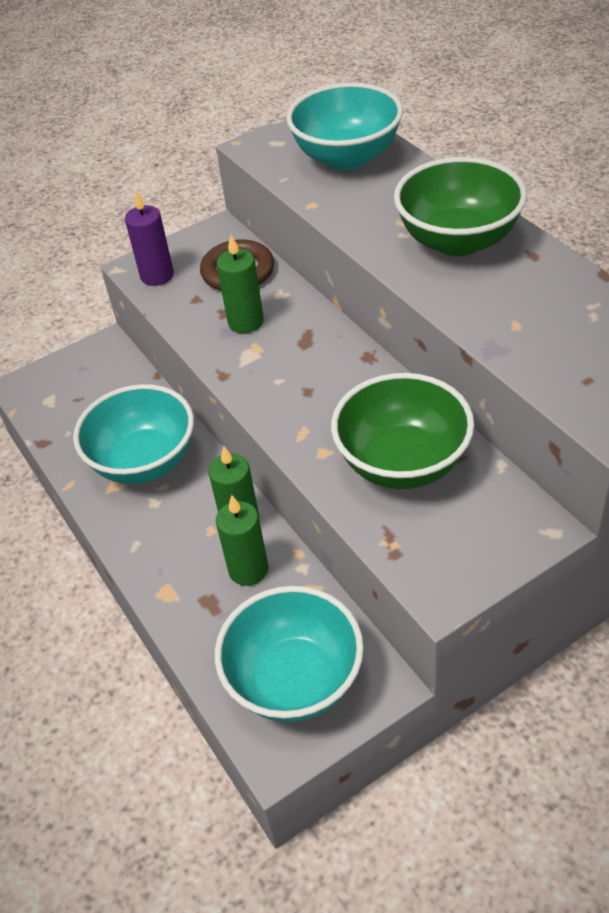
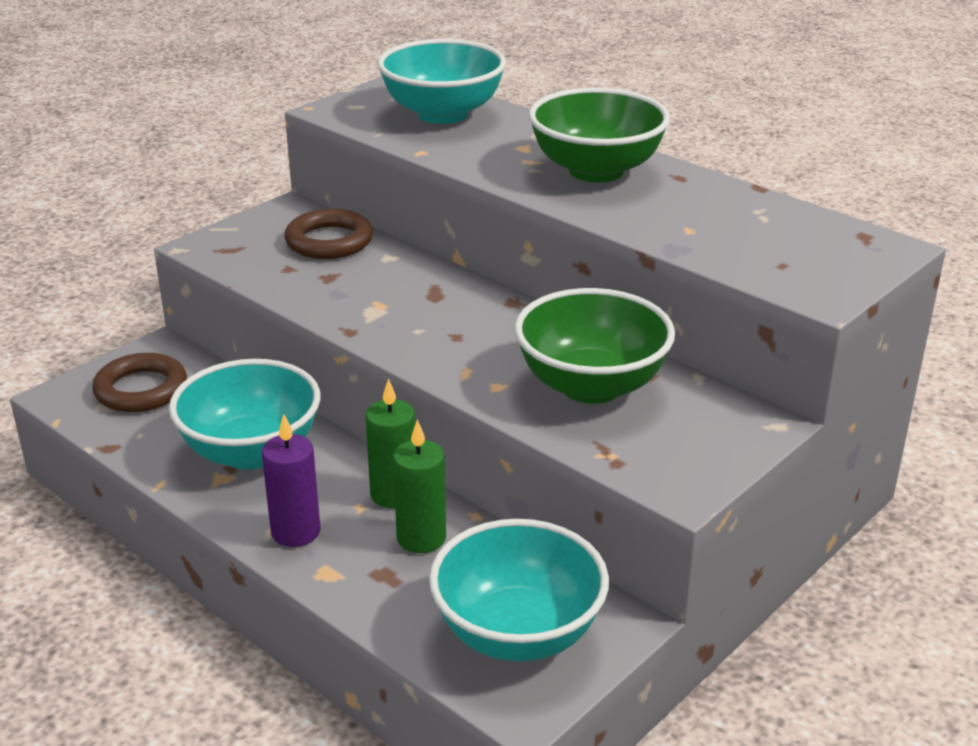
camera: 20 degrees left, 15 degrees down
(80, 387) = (141, 389): none -> brown ring
(157, 276) = (231, 251): purple candle -> purple candle (296, 532)
(246, 322) = (357, 283): green candle -> none

